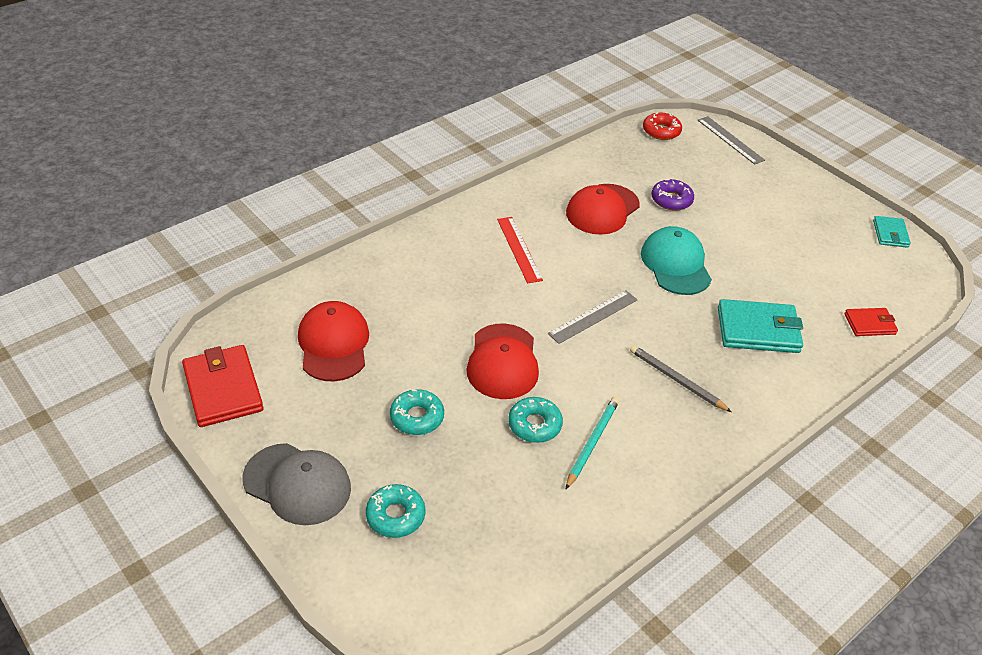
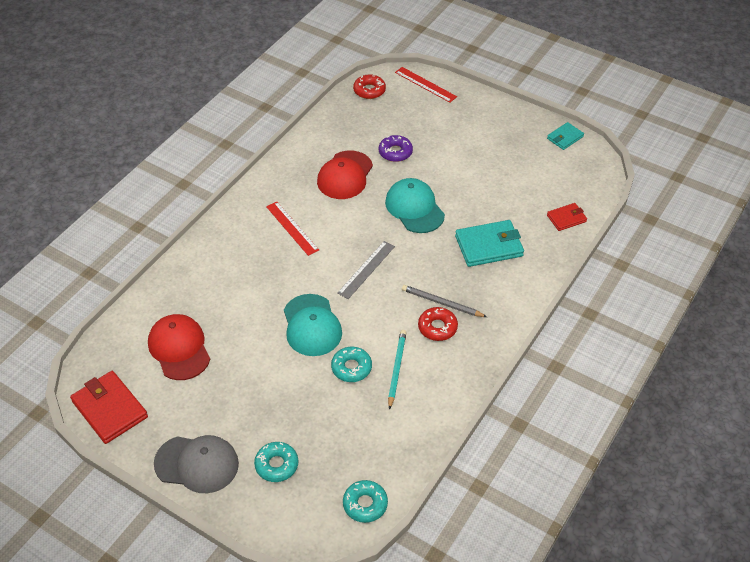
camera: 15 degrees left, 5 degrees up
(417, 417) = (264, 387): turquoise donut -> turquoise donut (365, 504)
(502, 362) = (311, 325): red cap -> turquoise cap
(662, 407) = (437, 327): none -> red donut
(730, 140) = (425, 84): grey ruler -> red ruler
(890, 234) = (565, 137): turquoise wallet -> turquoise wallet turned 60 degrees clockwise

